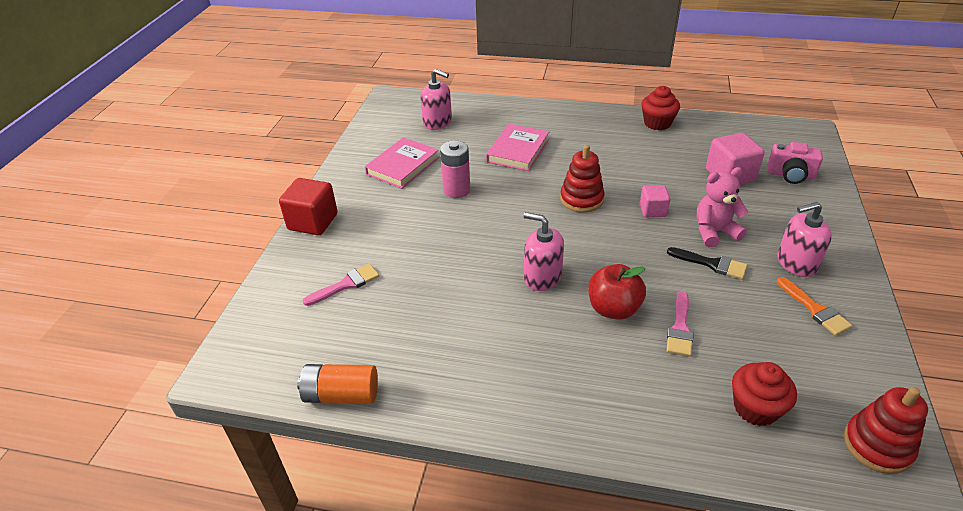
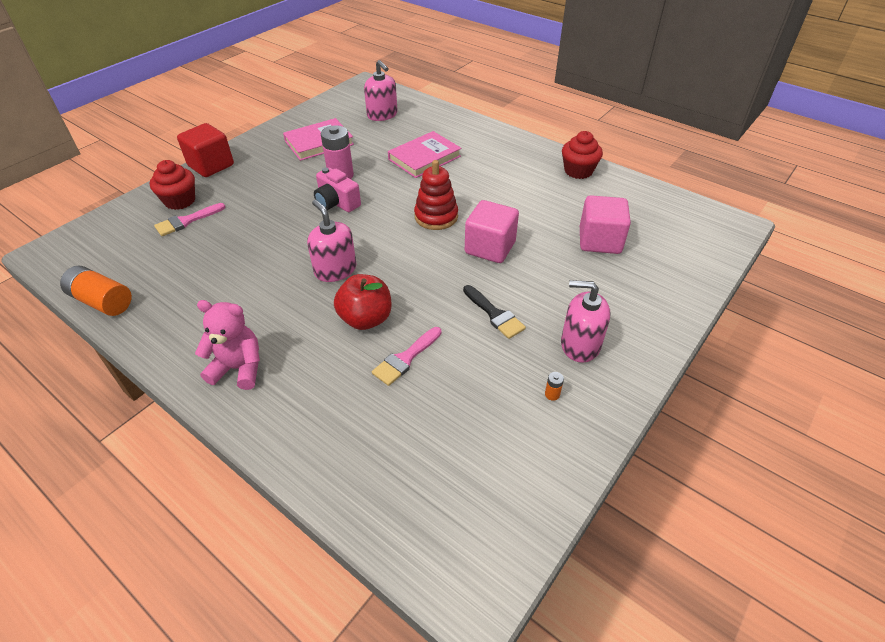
camera: 25 degrees right, 5 degrees up
(346, 284) = (186, 221): pink brush -> pink brush turned 150 degrees clockwise
(653, 210) = (490, 248): pink cube -> pink cube, size x1.68
(714, 232) = (528, 287): pink teddy bear -> pink teddy bear (238, 368)
(755, 408) = (399, 455): red cupcake -> red cupcake (180, 201)
(790, 175) = (665, 261): pink camera -> pink camera (337, 203)
(815, 309) = (552, 394): orange brush -> orange battery
(877, 445) = (477, 543): red stacking toy -> none

